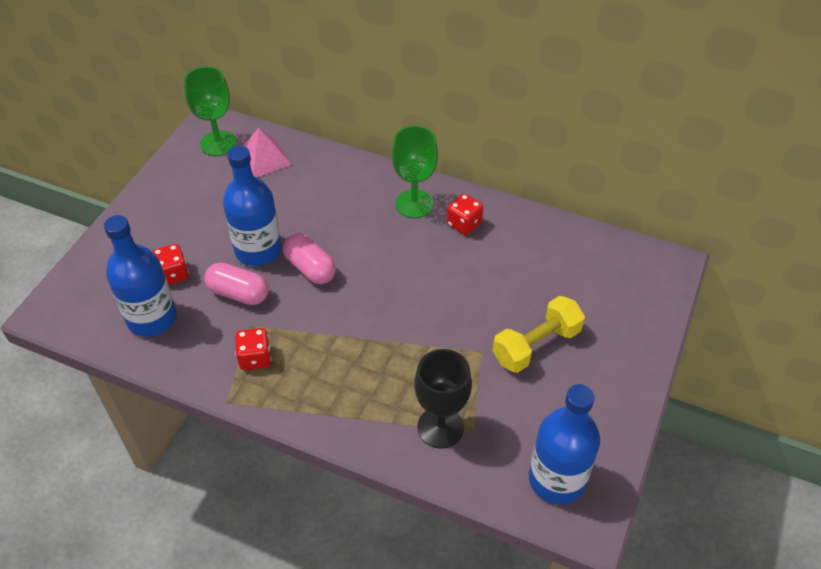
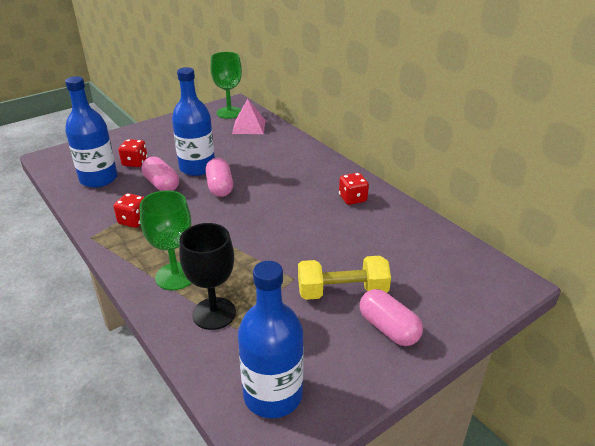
camera: 30 degrees right, 15 degrees down
(414, 204) = (326, 177): green goblet -> green goblet (175, 276)
(601, 365) = (388, 328): none -> pink capsule

